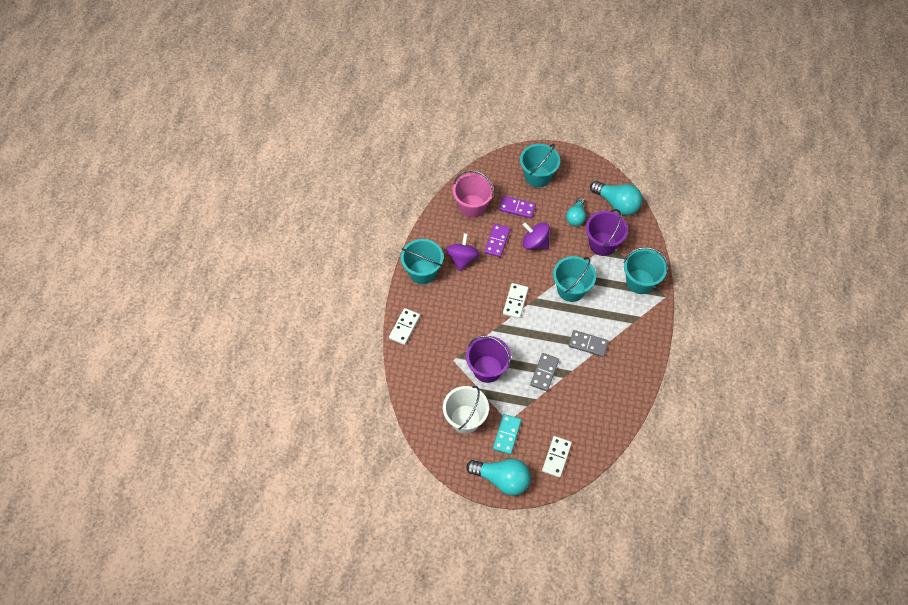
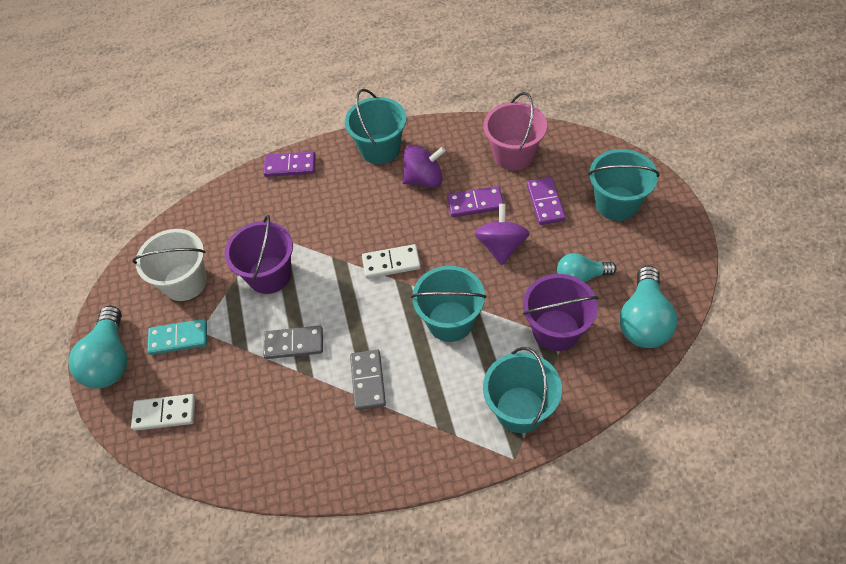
camera: 70 degrees right, 5 degrees down
(404, 327) = (290, 166): white domino -> purple domino

